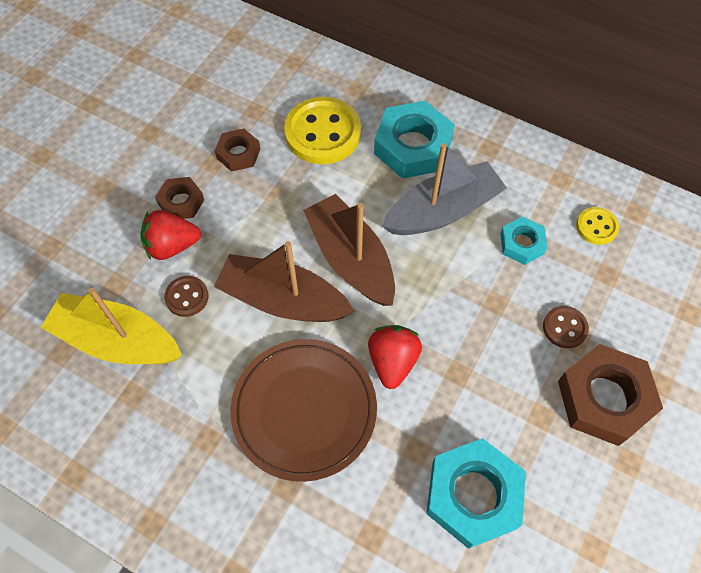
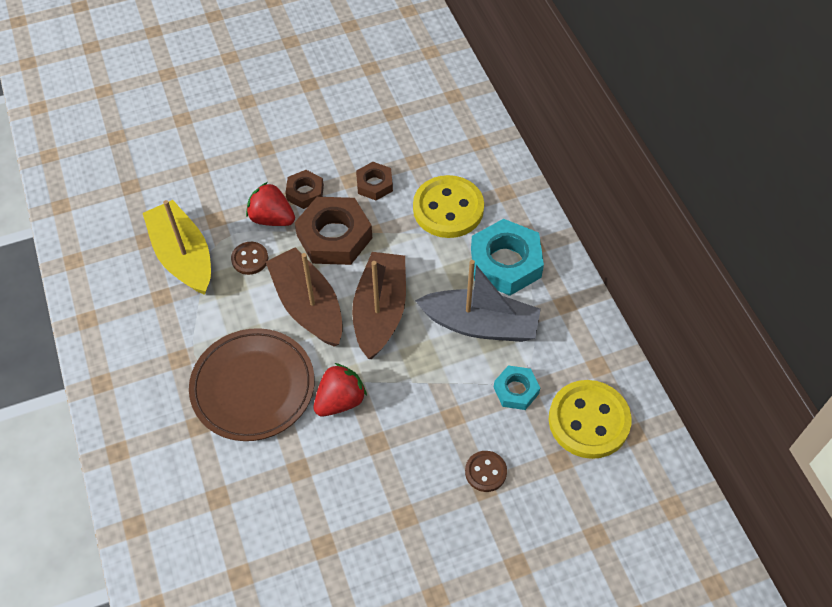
camera: 40 degrees right, 5 degrees down
(473, 495) = (306, 527): turquoise nut -> none
(596, 227) = (588, 420): yellow button -> yellow button, size x1.99
(604, 398) = (463, 541): brown nut -> brown nut (334, 236)

